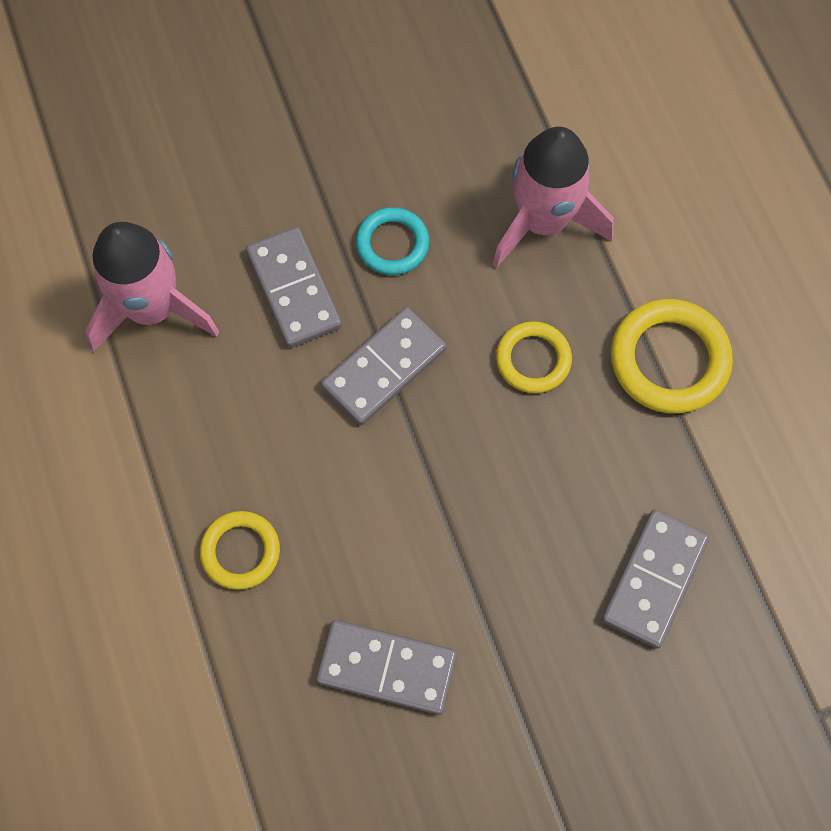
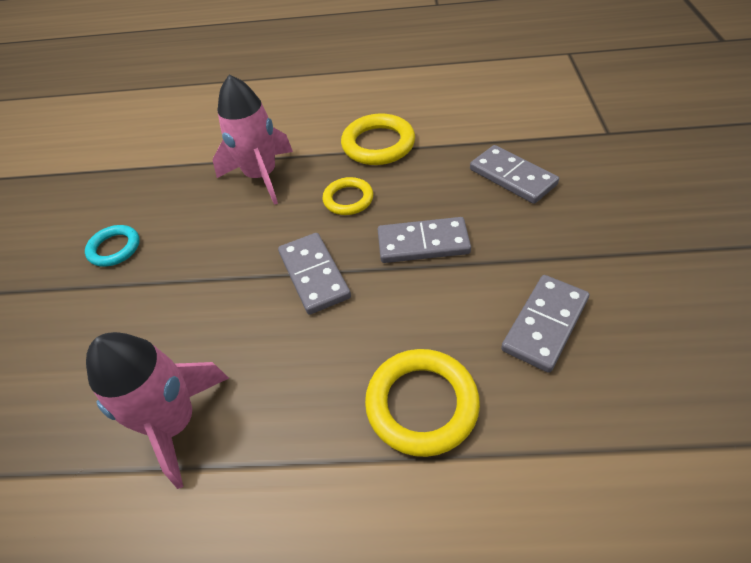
camera: 65 degrees left, 20 degrees down
(240, 551) = (422, 404): yellow ring -> yellow ring, size x1.59
(293, 290) = (223, 315): grey domino -> grey domino (423, 243)
(392, 244) = (227, 250): turquoise ring -> turquoise ring (114, 248)

